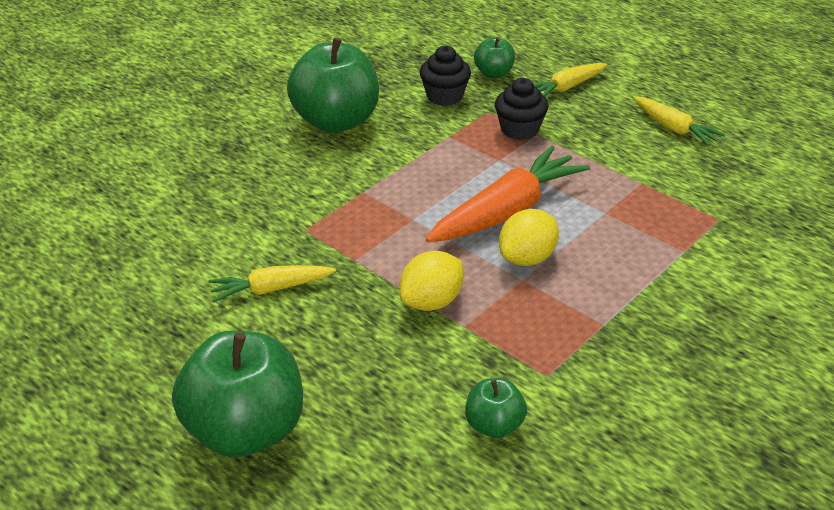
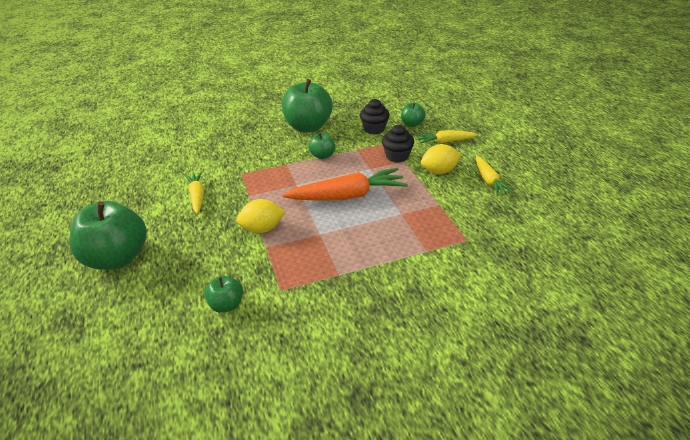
camera: 30 degrees right, 0 degrees up
(271, 289) = (197, 196): yellow carrot -> yellow carrot turned 60 degrees clockwise
(407, 161) = (322, 156): none -> green apple
(527, 258) = (333, 224): yellow lemon -> yellow lemon (439, 171)

